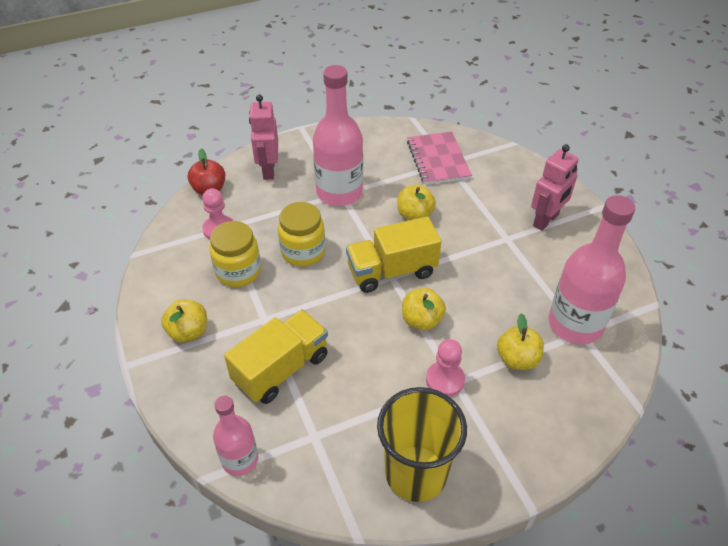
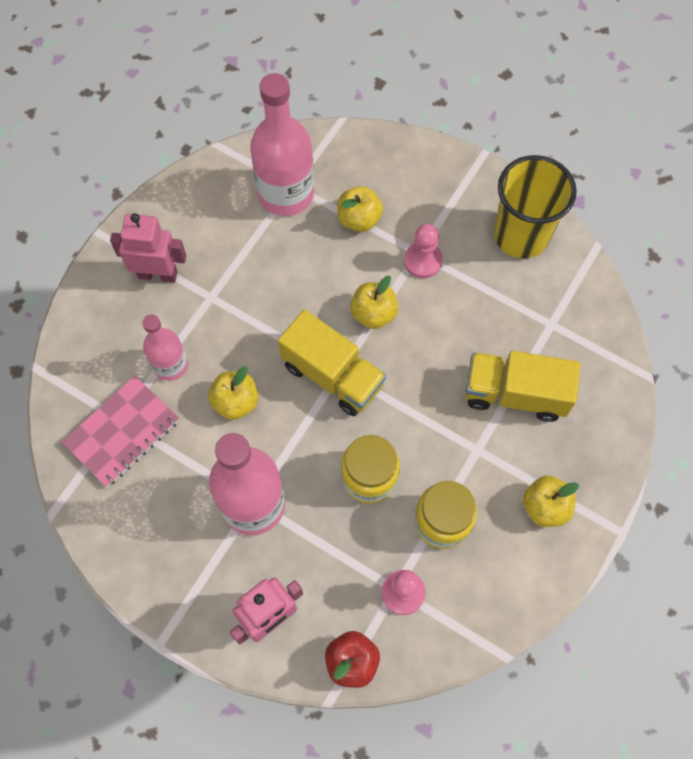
camera: 125 degrees left, 20 degrees up
(240, 459) = (615, 363): pink bottle -> pink bottle (170, 365)

